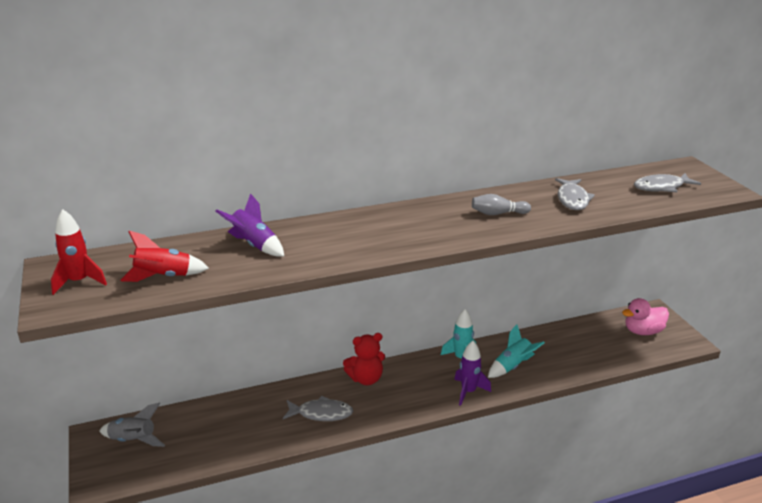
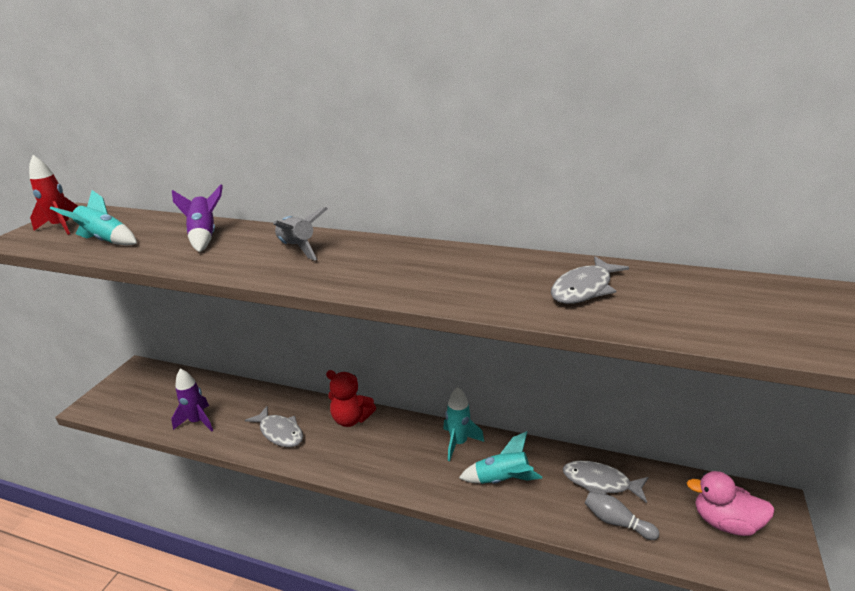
camera: 40 degrees right, 0 degrees up
(133, 440) = (147, 385): grey rocket -> grey rocket (297, 248)
(163, 277) = (105, 240): red rocket -> turquoise rocket
(468, 392) = (424, 482): purple rocket -> purple rocket (198, 421)
(498, 213) = (462, 276): grey bowling pin -> grey bowling pin (616, 522)
(661, 187) = (755, 313): grey fish -> grey fish (600, 482)

